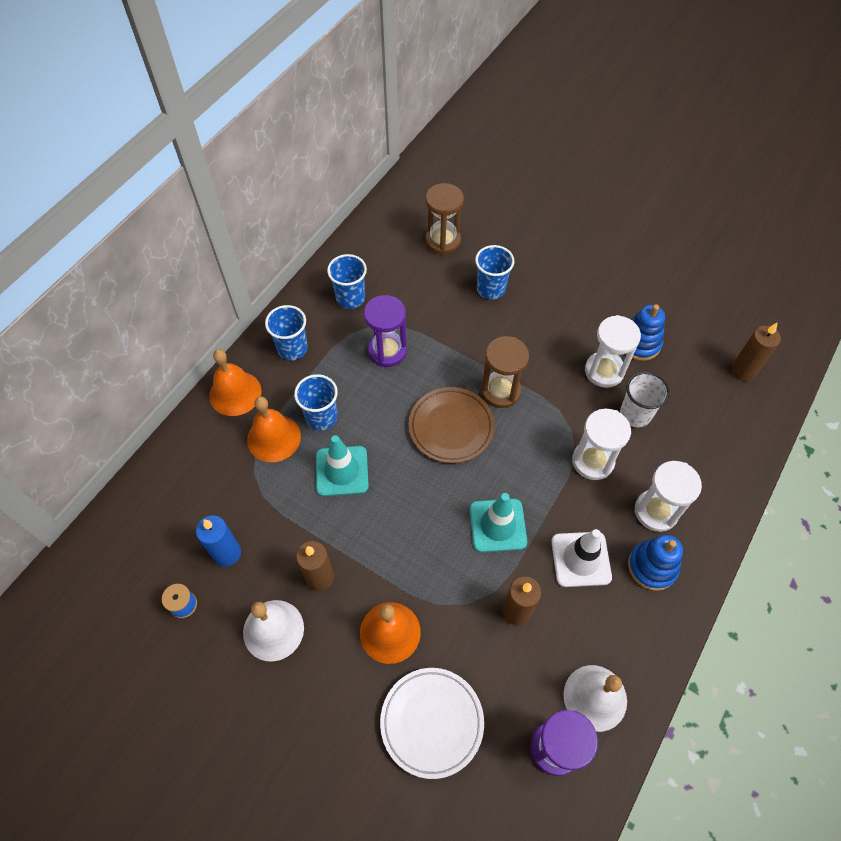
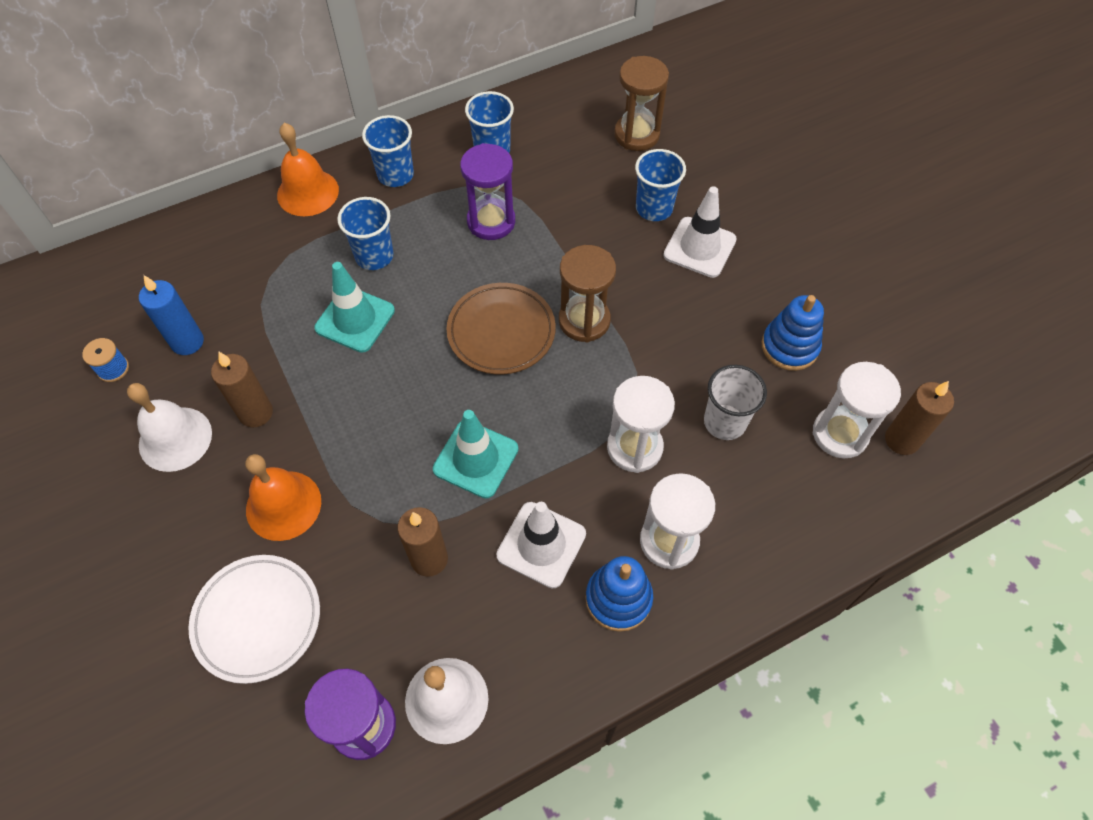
camera: 30 degrees right, 0 degrees up
(274, 438) = (312, 253): orange bell -> none
(539, 303) = (699, 247): none -> white traffic cone
(604, 371) = (722, 356): white hourglass -> white hourglass (840, 434)

